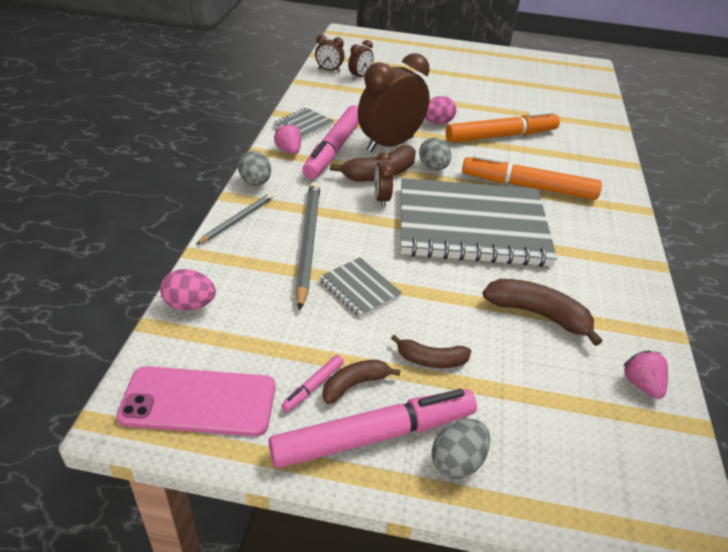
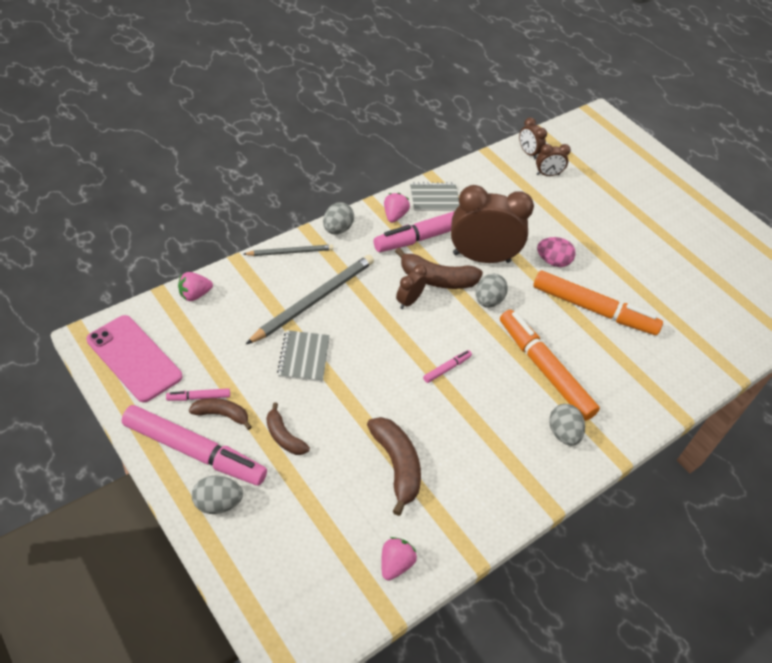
camera: 40 degrees right, 10 degrees up
(190, 305) = (195, 294): pink egg -> pink strawberry
(472, 226) = (447, 368): grey notebook -> pink marker
(595, 217) = (563, 433): none -> grey egg

